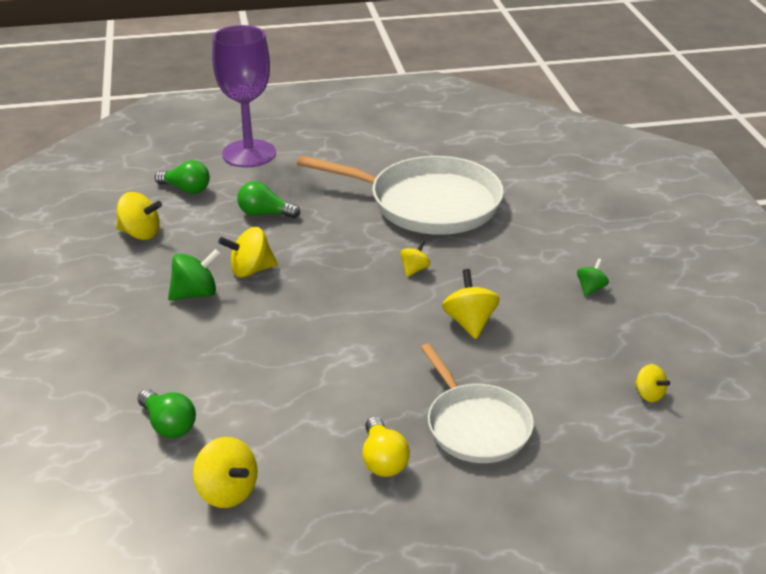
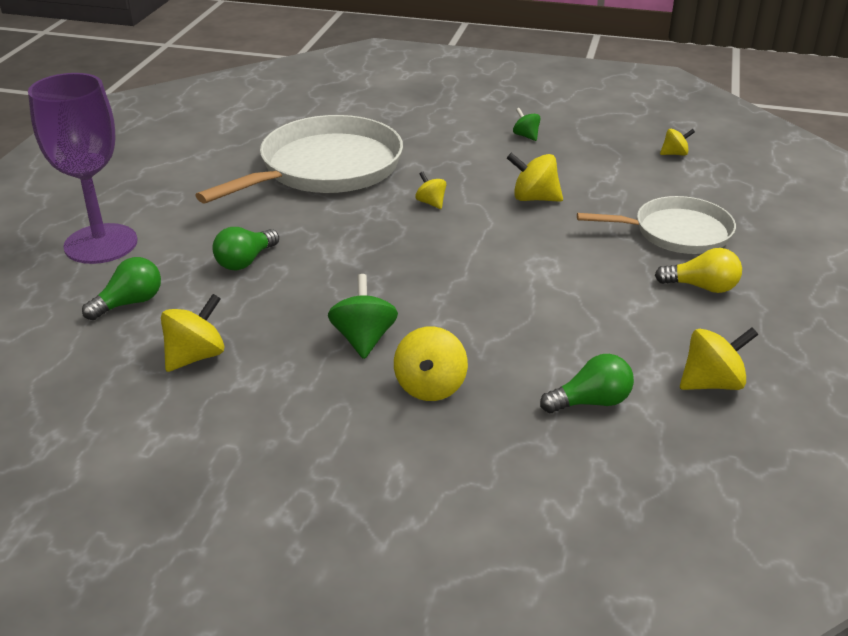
camera: 65 degrees left, 0 degrees up
(250, 270) = (349, 293): yellow spinning top -> yellow spinning top (430, 387)

